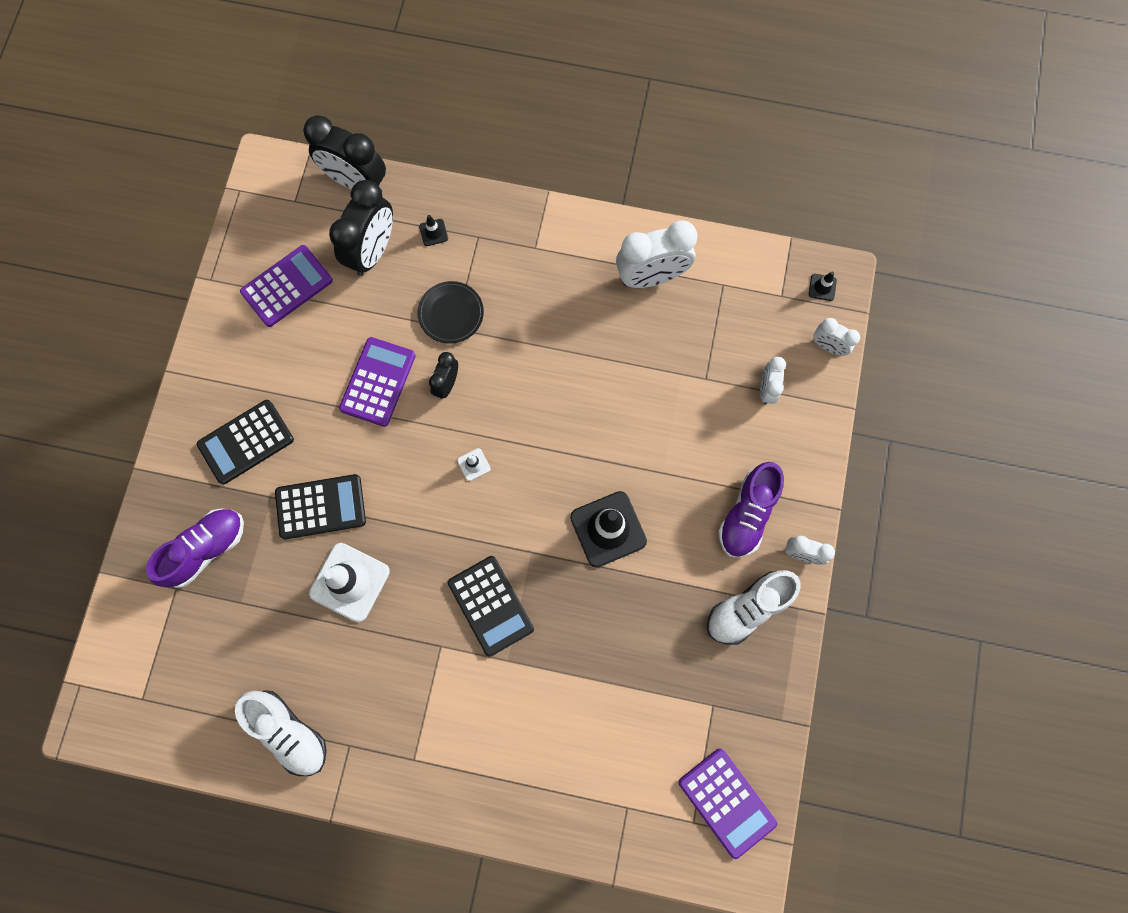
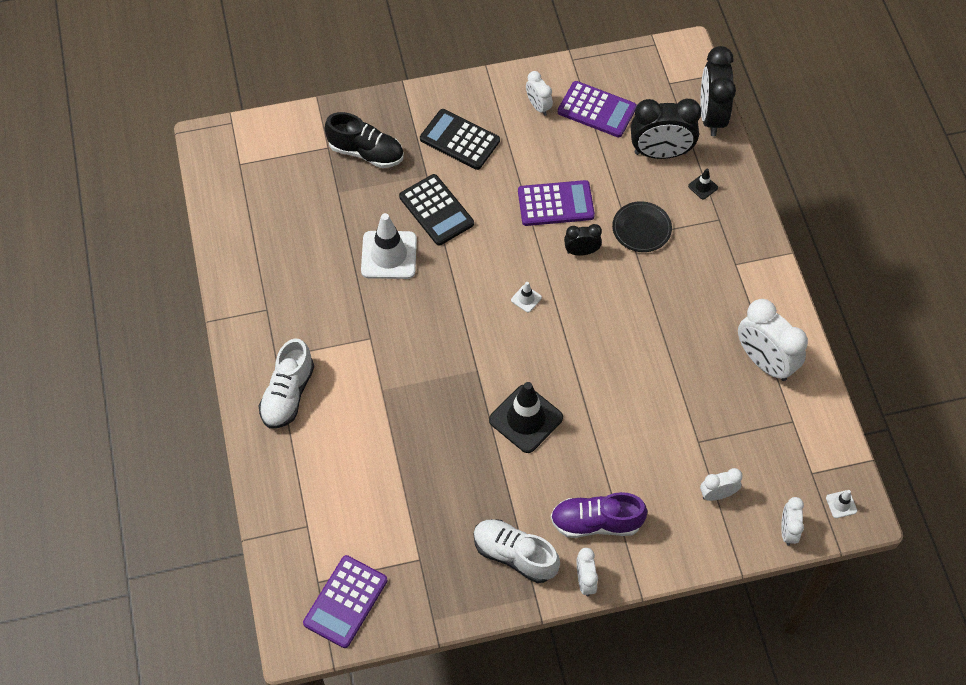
camera: 65 degrees right, 15 degrees down
(206, 549) = (366, 152): purple shoe -> black shoe
(249, 342) = (538, 106): none -> white clock
(289, 732) = (259, 266): white shoe -> white shoe (288, 394)
(491, 605) = (419, 359): black calculator -> none
(822, 287) = (841, 504): black traffic cone -> white traffic cone

